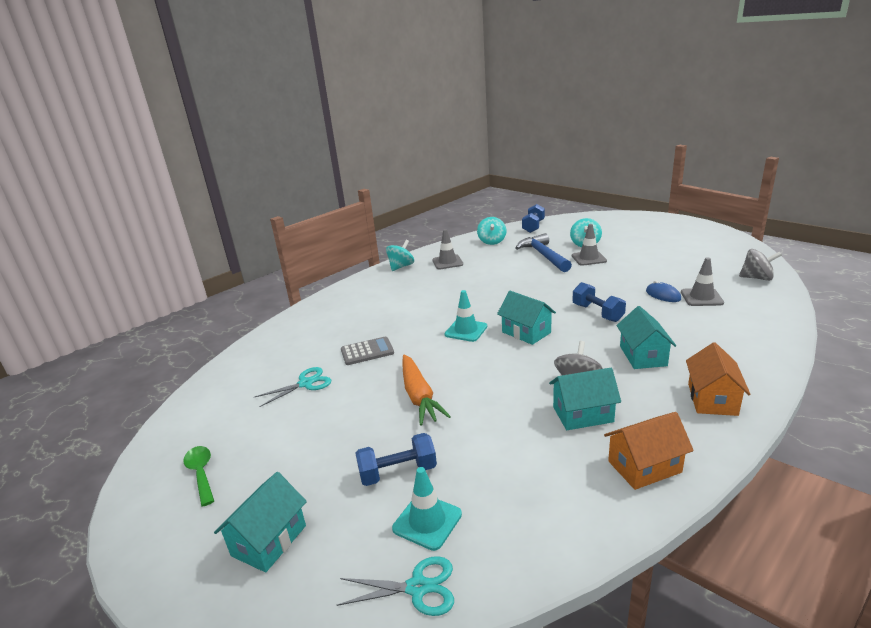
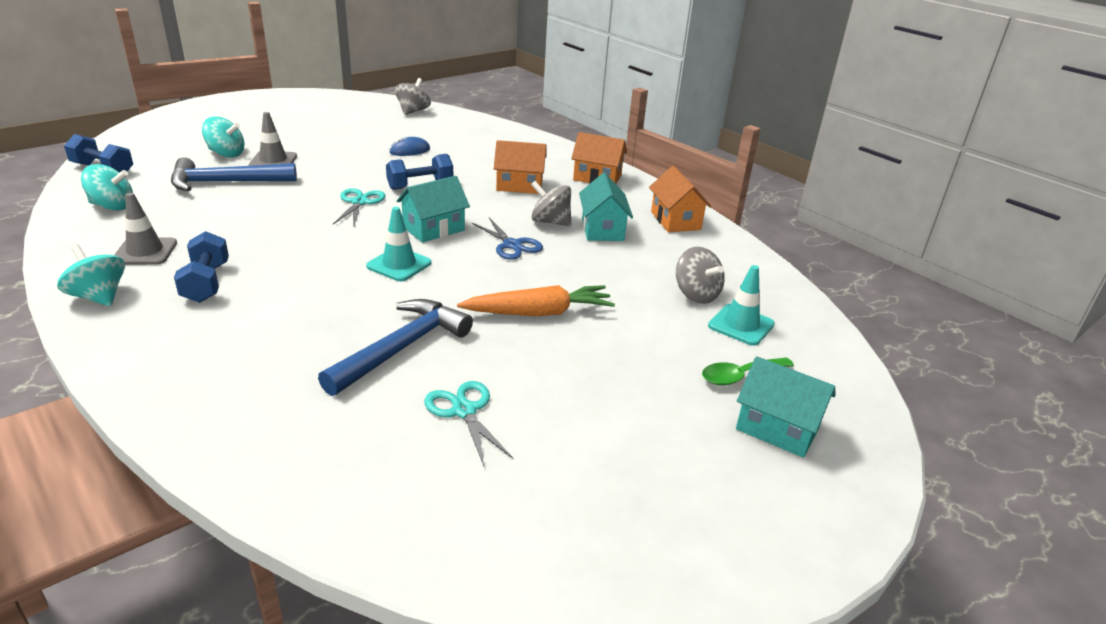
camera: 90 degrees left, 5 degrees up
(201, 473) = (664, 510): green spoon -> green spoon (739, 376)
(367, 351) = (401, 348): grey calculator -> blue hammer
(398, 472) = (674, 337): blue dumbbell -> blue dumbbell (206, 283)
(417, 588) = (813, 336): turquoise scissors -> turquoise scissors (359, 202)
(477, 486) = (696, 294): none -> grey spinning top
(520, 369) = (512, 245): none -> blue scissors
(642, 356) = (519, 185): turquoise house -> orange house
(701, 297) = (430, 138): grey traffic cone -> none

